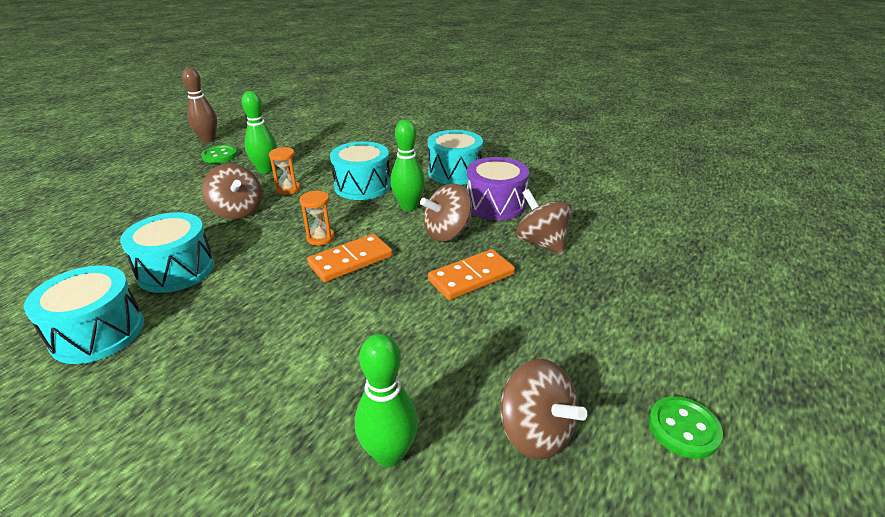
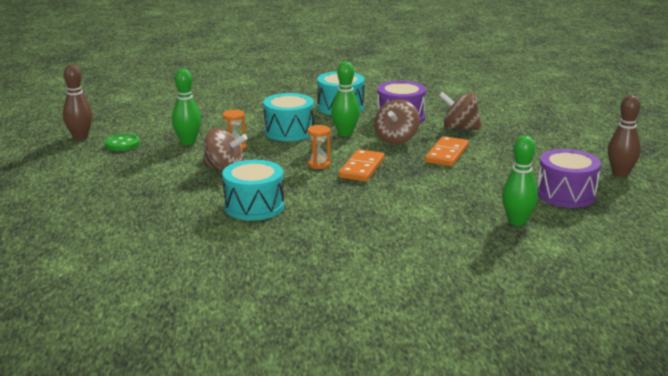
camera: 35 degrees left, 10 degrees down
(98, 333) = (272, 243): turquoise drum -> none
(535, 432) = (566, 194): brown spinning top -> purple drum
(683, 428) = (620, 173): green button -> brown bowling pin

